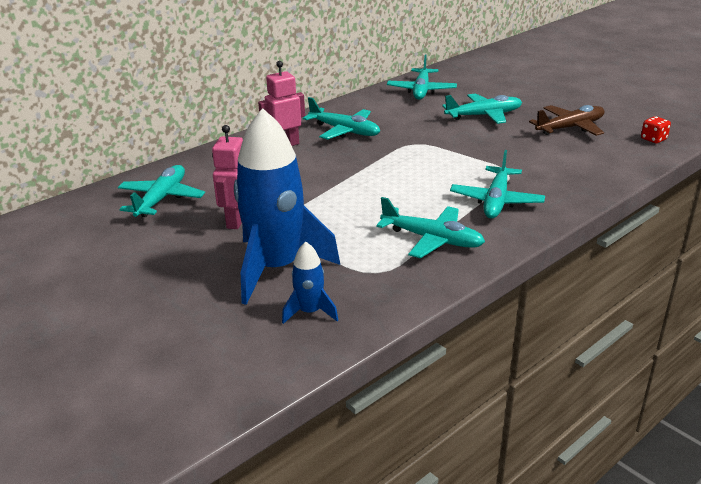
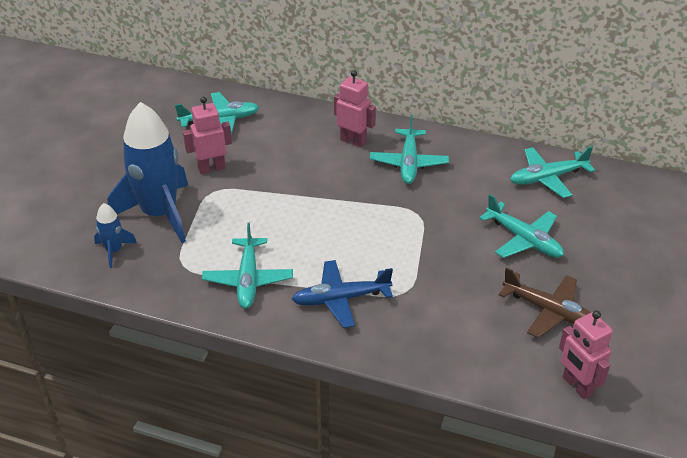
camera: 60 degrees right, 10 degrees up
(496, 201) = (341, 299): turquoise plane -> blue plane
(653, 139) = (577, 386): red dice -> pink robot

